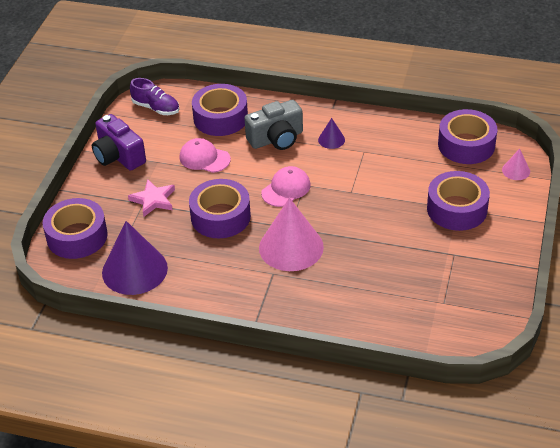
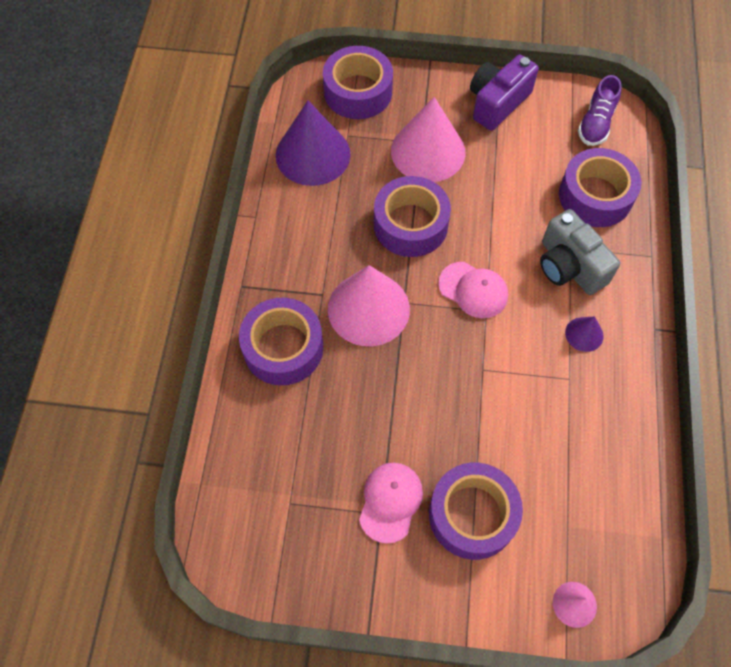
camera: 80 degrees right, 20 degrees up
(153, 200) = (428, 151): pink star -> pink cone
(204, 158) = (512, 190): pink cap -> pink cap (390, 502)
(466, 145) = (617, 524): purple tape -> purple tape (283, 348)

